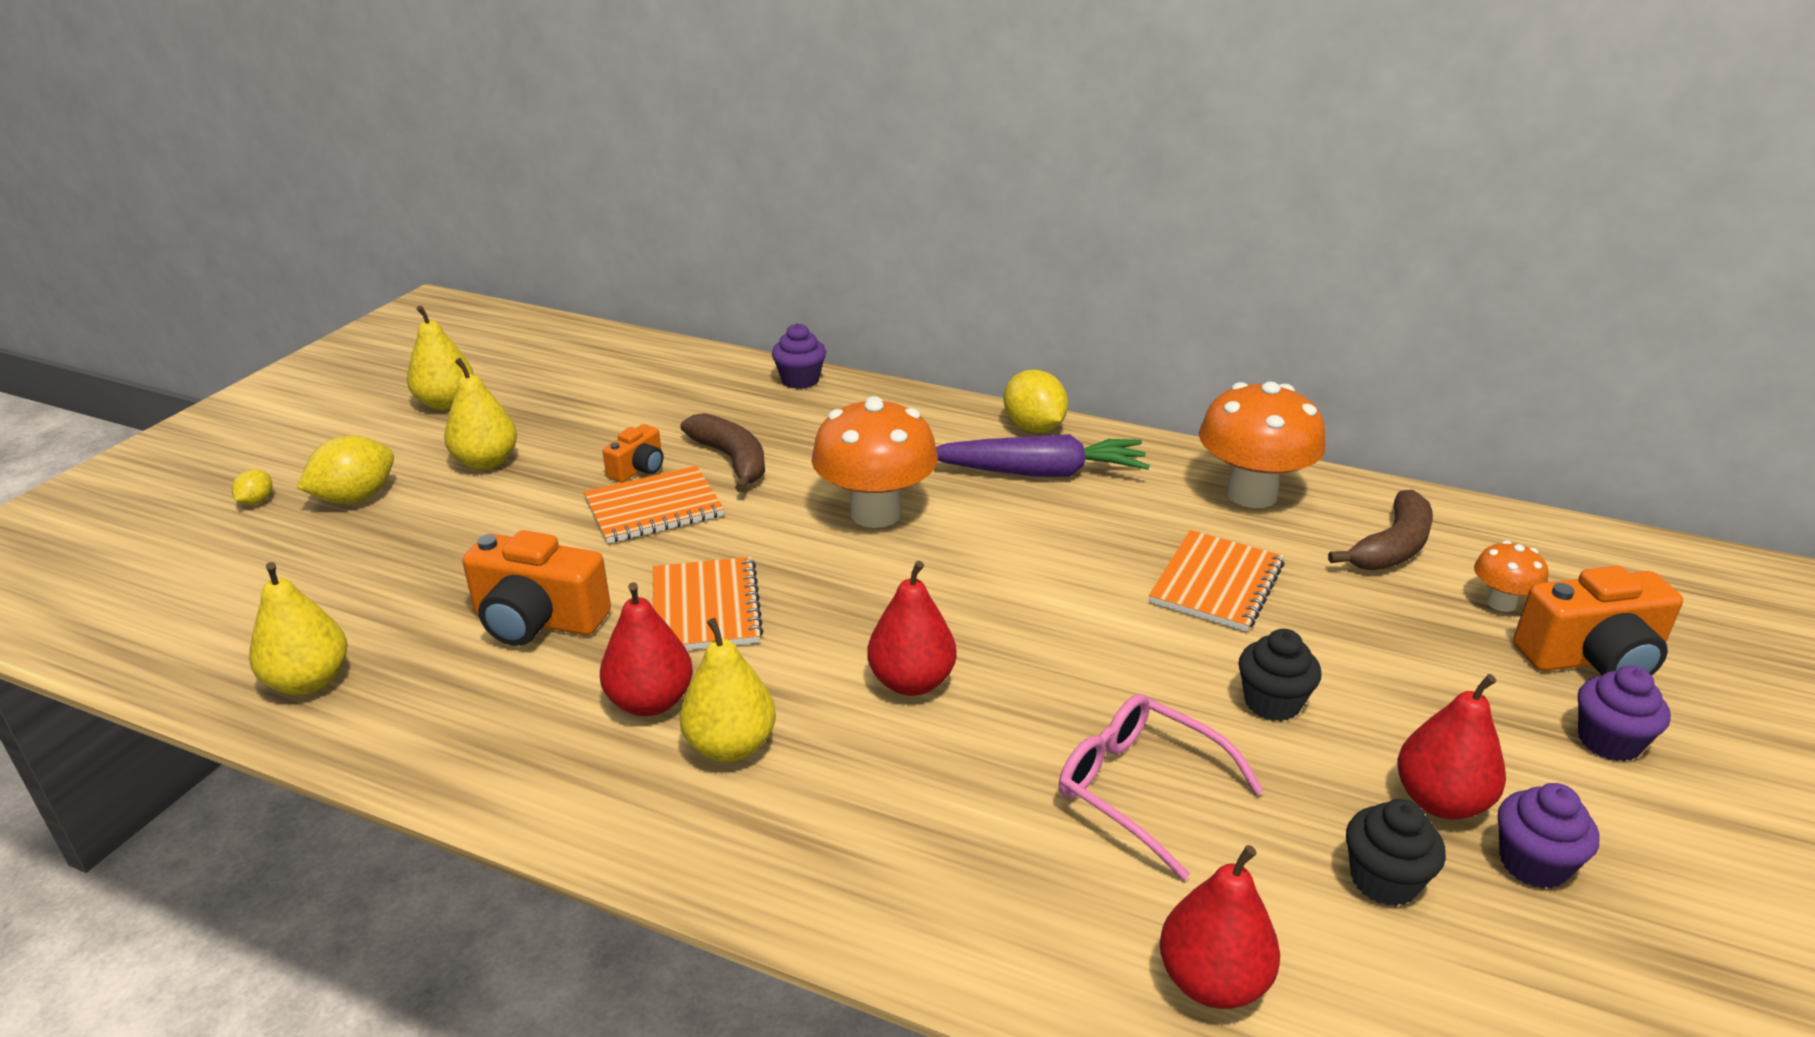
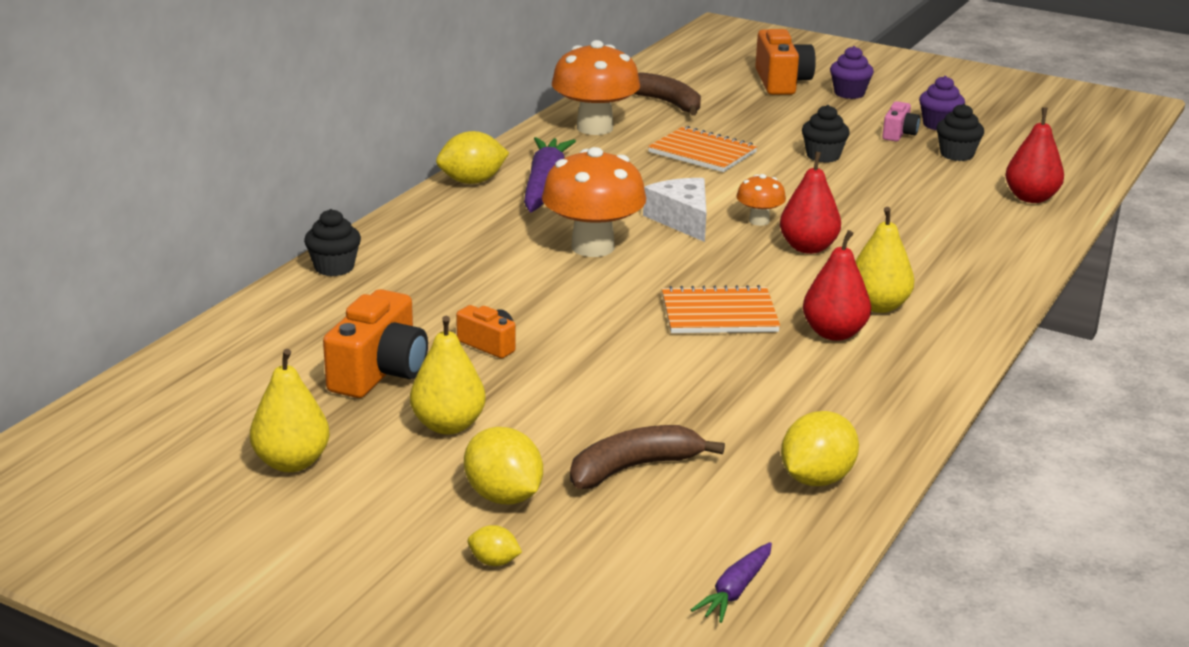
camera: 85 degrees left, 5 degrees down
(139, 628) = (735, 591): none -> purple carrot
(309, 681) = (816, 479): yellow pear -> yellow lemon
(538, 620) = (732, 381): orange camera -> orange camera (379, 372)
(654, 508) = (563, 336): orange notebook -> none
(732, 460) = (486, 301): brown banana -> brown banana (633, 468)
(800, 380) = (334, 267): purple cupcake -> black cupcake
(973, 573) = (682, 220): none -> white cheese
(1141, 790) = (901, 196): pink glasses -> none
(1440, 801) = (899, 134): red pear -> pink camera
(1501, 603) = (729, 90): orange mushroom -> orange mushroom (759, 221)

